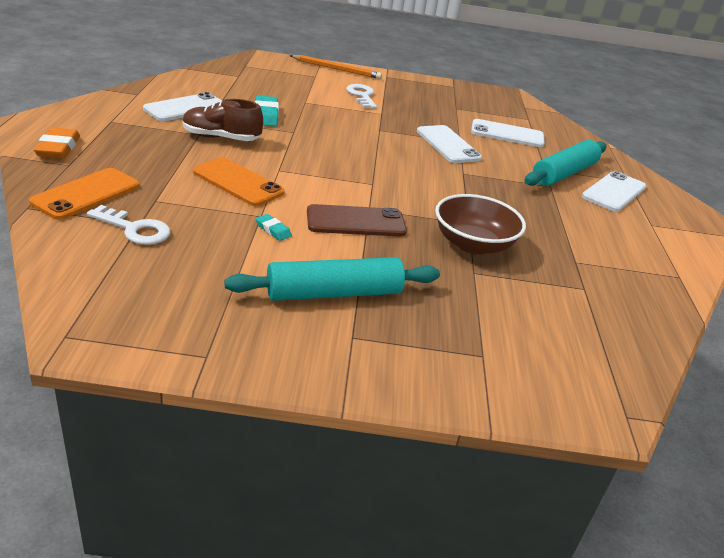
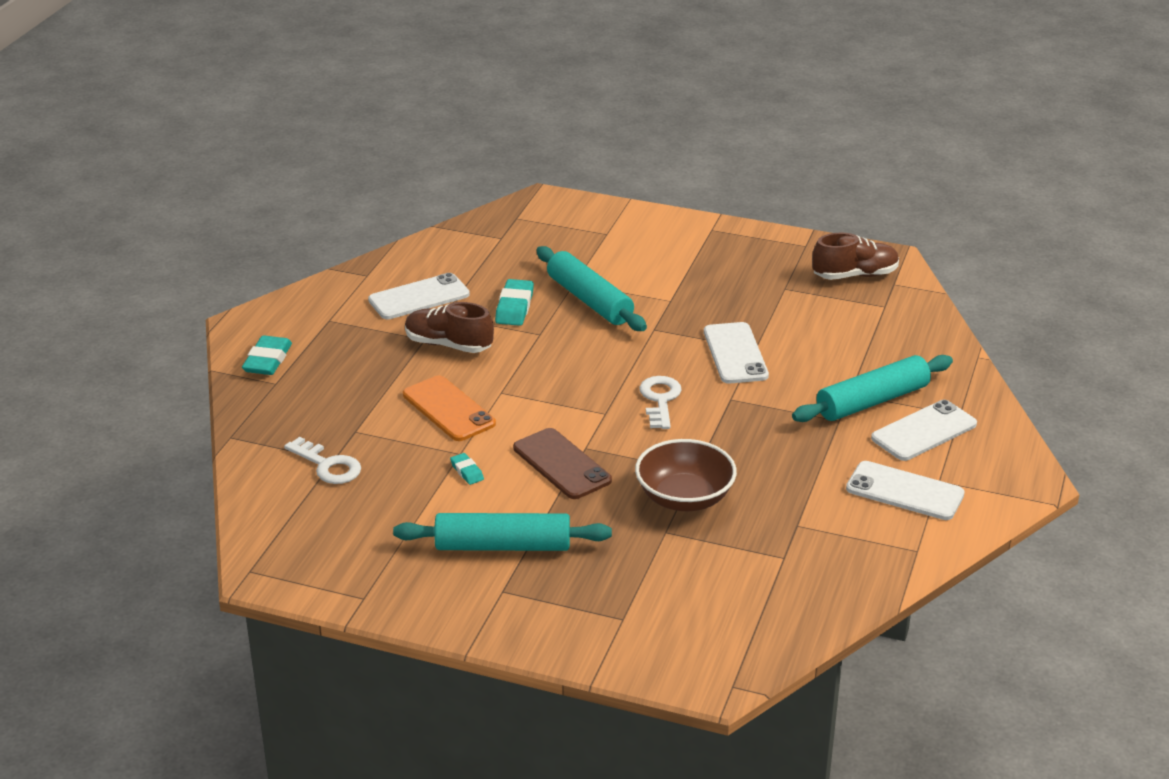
camera: 20 degrees right, 0 degrees up
(58, 148) = (267, 360): orange eraser -> turquoise eraser
(86, 194) = (288, 422): orange phone -> none
(322, 112) = (589, 300): none -> turquoise rolling pin
(337, 69) = (643, 218): orange pencil -> none
(356, 222) = (562, 464): brown phone -> brown phone turned 45 degrees clockwise
(362, 96) = (657, 269): white key -> white key (660, 400)
(496, 102) = (855, 275): none -> brown shoe
(507, 134) = (833, 335): white phone -> white phone (904, 491)

